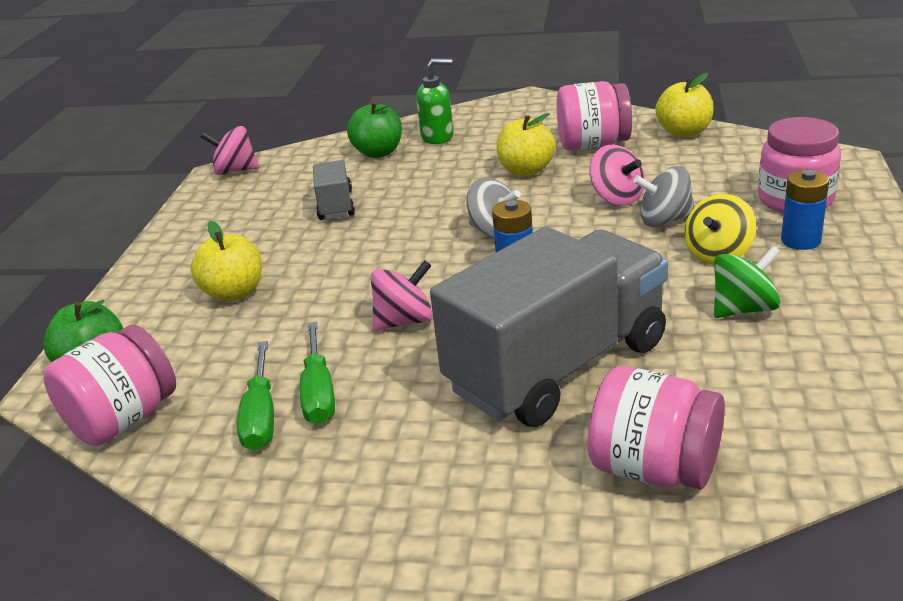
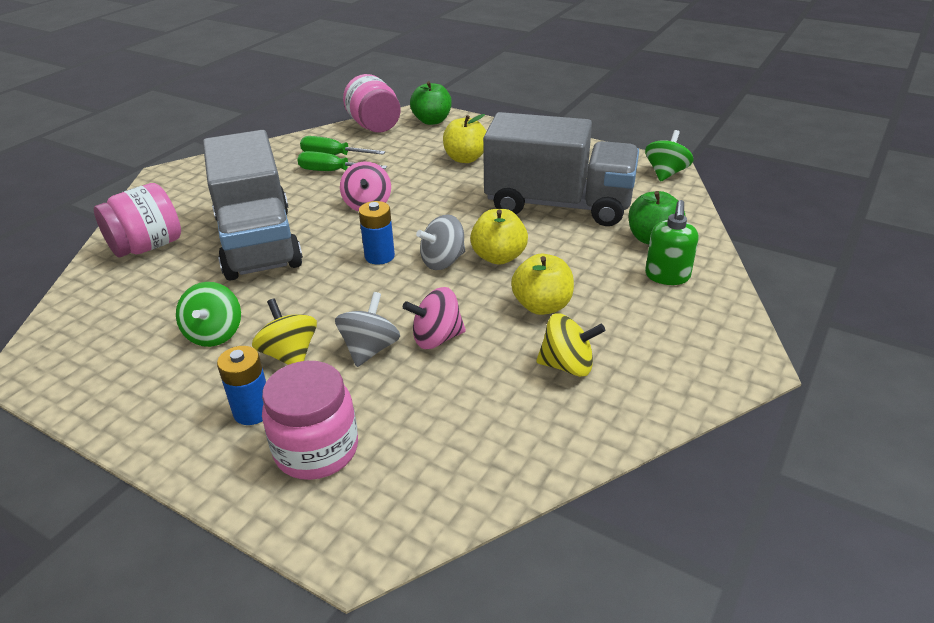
camera: 110 degrees right, 5 degrees up
(235, 171) = (666, 173): pink spinning top -> green spinning top
(335, 205) = (558, 205): grey truck -> grey truck, size x2.24
(593, 145) = (567, 365): pink jar -> yellow spinning top
(684, 132) = (546, 448): yellow apple -> yellow apple (498, 257)

